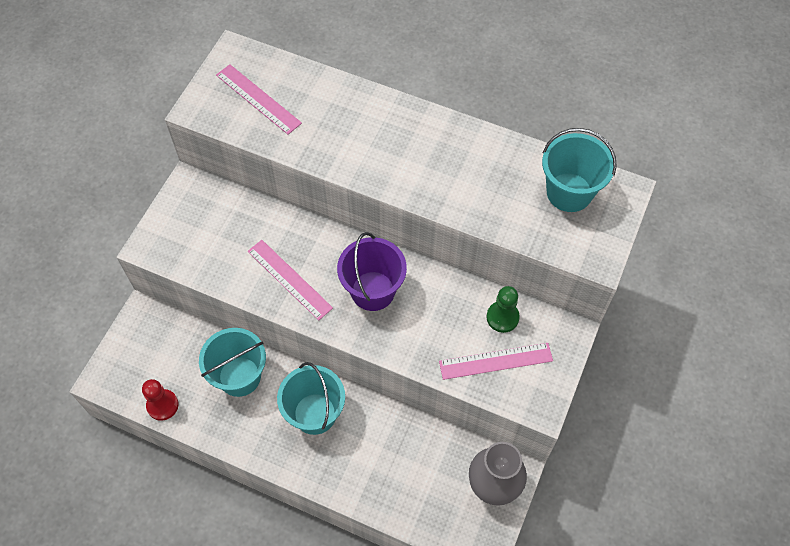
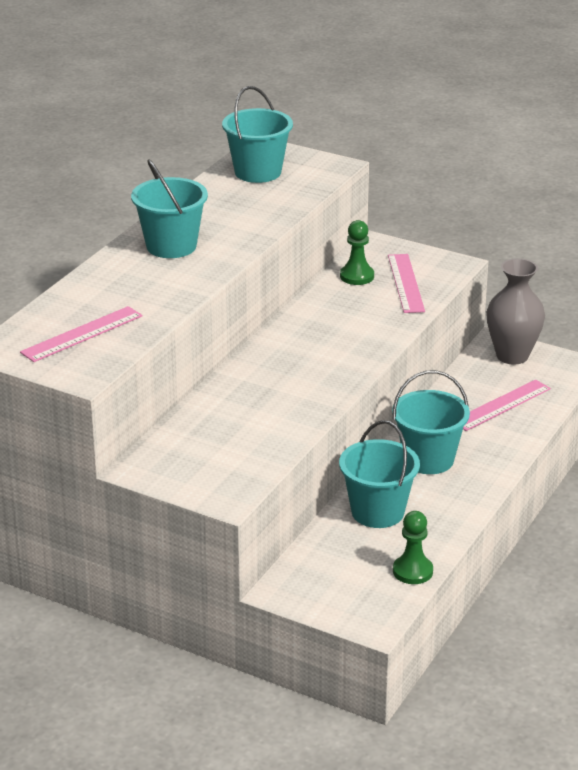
camera: 85 degrees left, 30 degrees down
(162, 405) = (412, 571): red pawn -> green pawn
(289, 279) = (292, 397): pink ruler -> pink ruler (501, 405)
(372, 291) = (315, 346): purple bucket -> none
(410, 140) = (171, 246): none -> turquoise bucket

